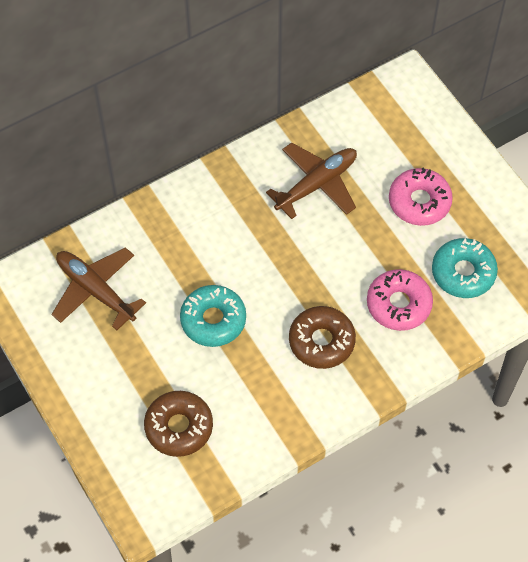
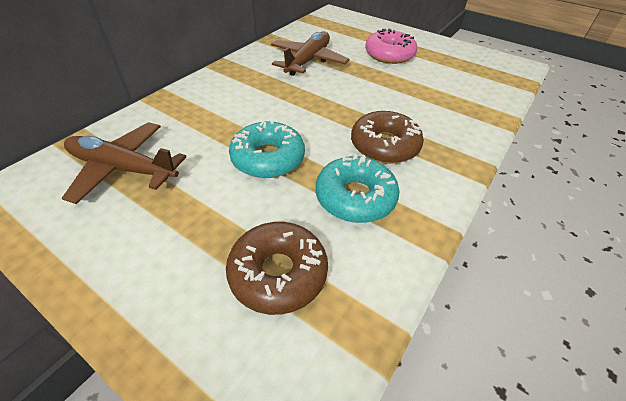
camera: 25 degrees left, 15 degrees down
(398, 304) = (427, 106): pink donut -> none
(463, 273) = (455, 79): turquoise donut -> turquoise donut (355, 197)

